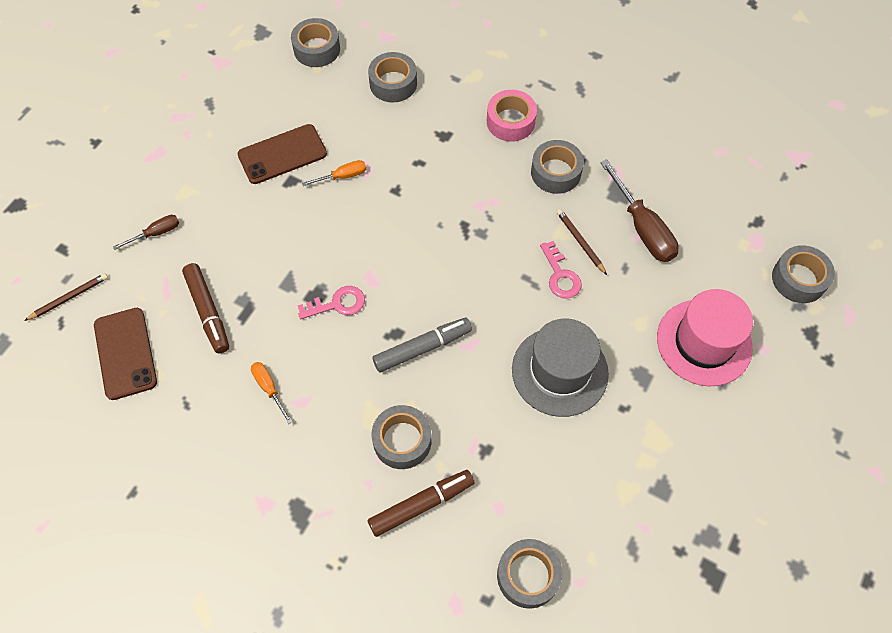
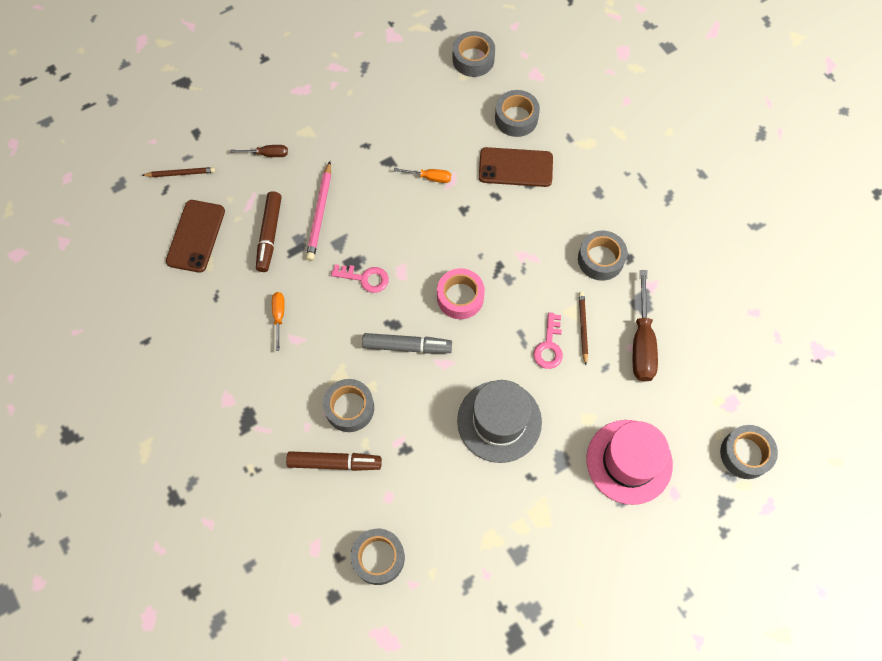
camera: 30 degrees right, 5 degrees up
(250, 264) = (320, 213): none -> pink pencil
(282, 154) = (394, 136): brown phone -> brown phone (515, 167)
(510, 121) = (591, 197): pink tape -> pink tape (460, 297)

